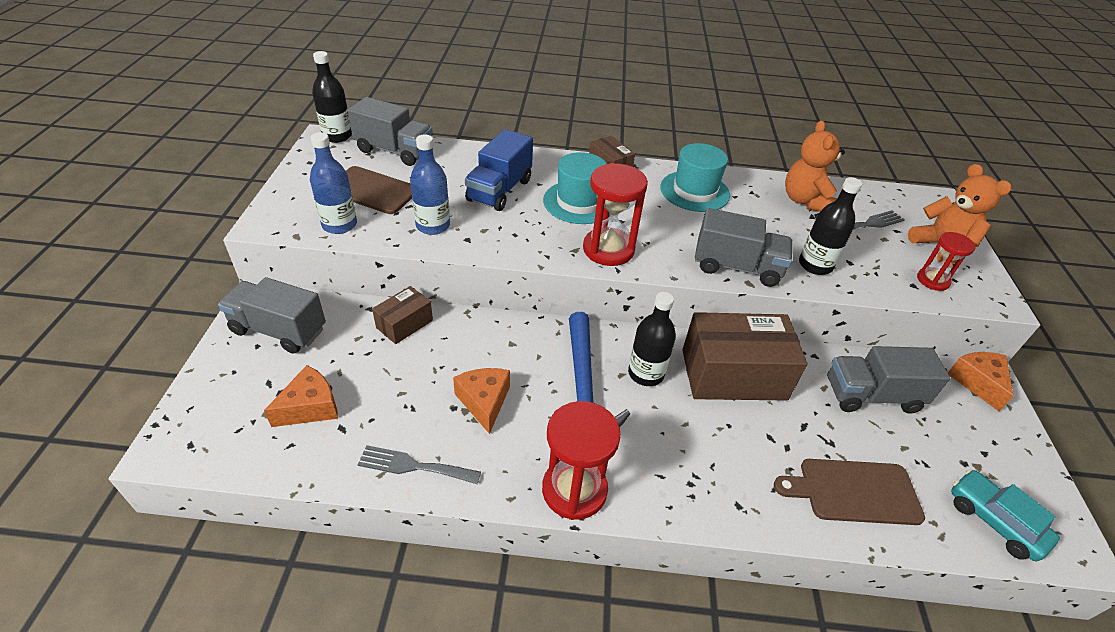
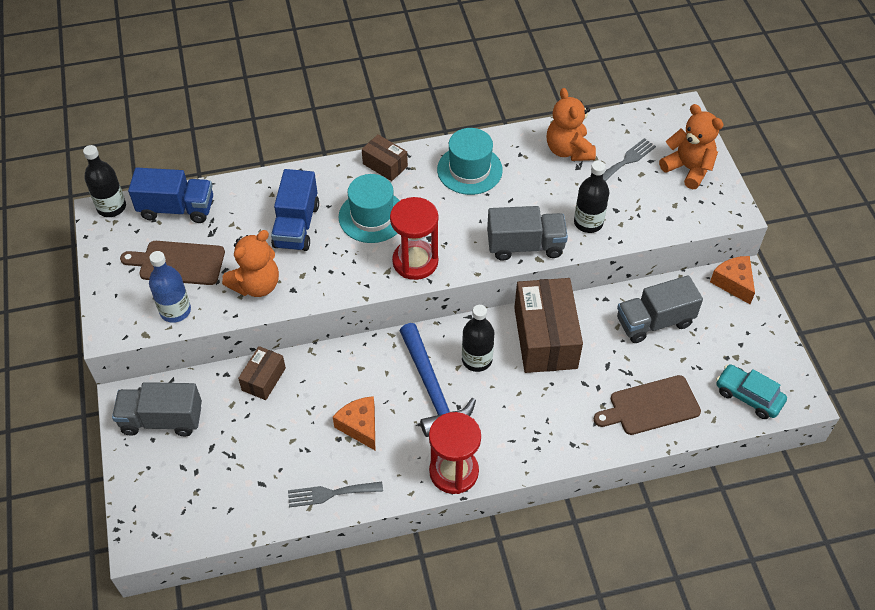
camera: 15 degrees left, 10 degrees up
(310, 407) = (227, 475): orange cheese -> none
(394, 151) = (177, 208): grey truck -> blue truck
(433, 226) = (256, 285): blue bottle -> orange teddy bear
(733, 374) = (545, 338): brown box -> brown box turned 75 degrees counterclockwise
(932, 280) = (683, 208): red hourglass -> none

